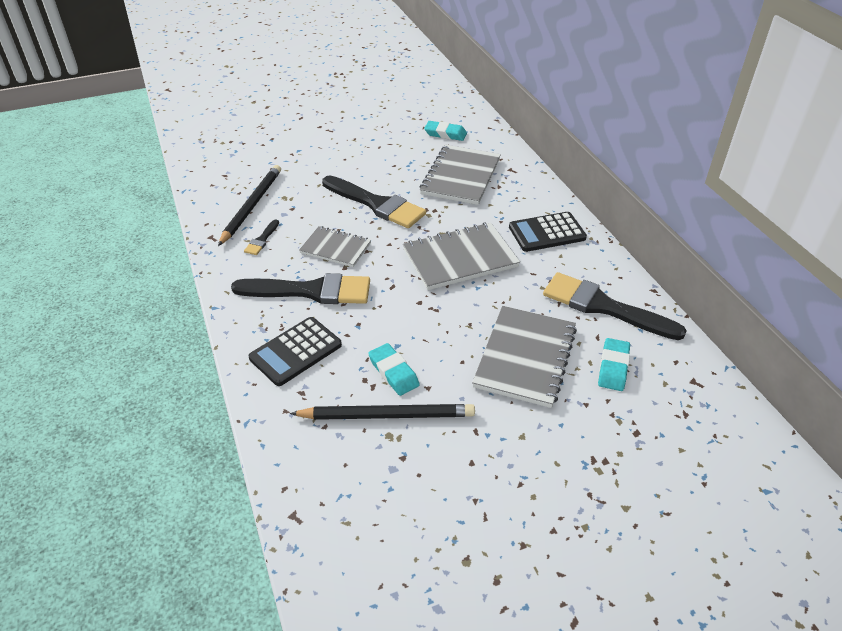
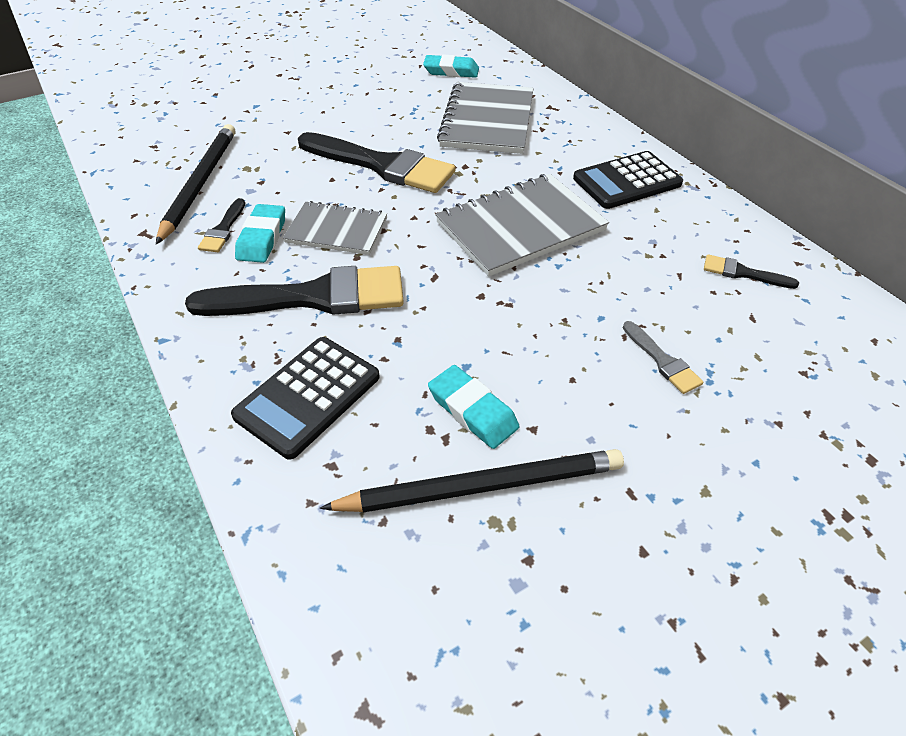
camera: 10 degrees left, 5 degrees up
(525, 357) = (662, 361): grey notebook -> grey brush
(603, 307) = (743, 273): black brush -> black brush, size x0.44
(613, 367) = (794, 360): turquoise eraser -> turquoise eraser (262, 238)

